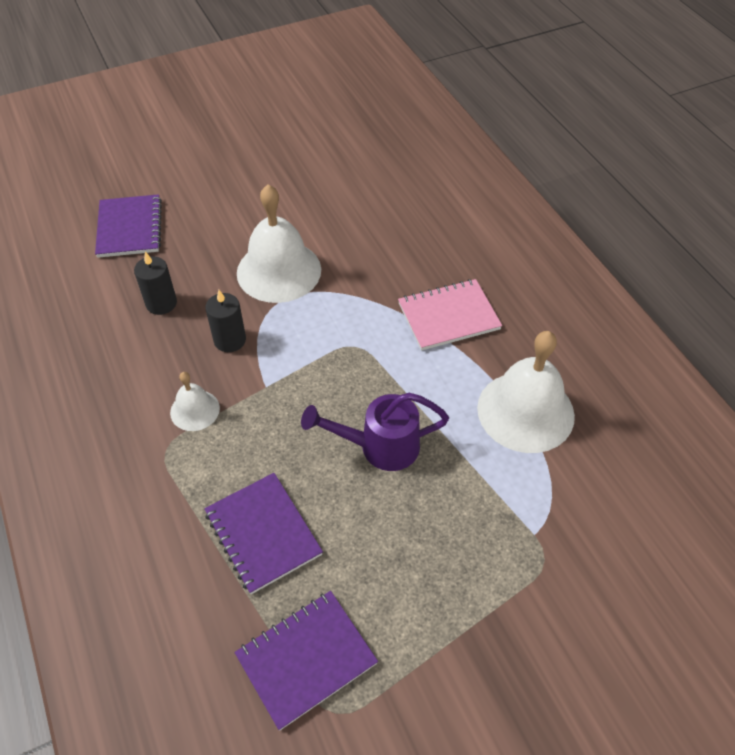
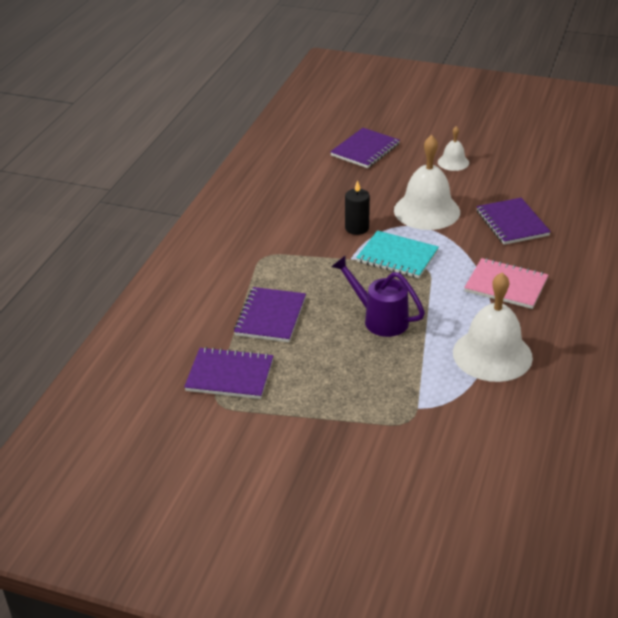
camera: 45 degrees right, 15 degrees down
(161, 303) = (340, 193): black candle -> none
(195, 410) = (300, 248): white bell -> white bell (453, 162)
(311, 350) = (397, 257): none -> turquoise notebook
(375, 236) = (512, 223): none -> purple notebook

